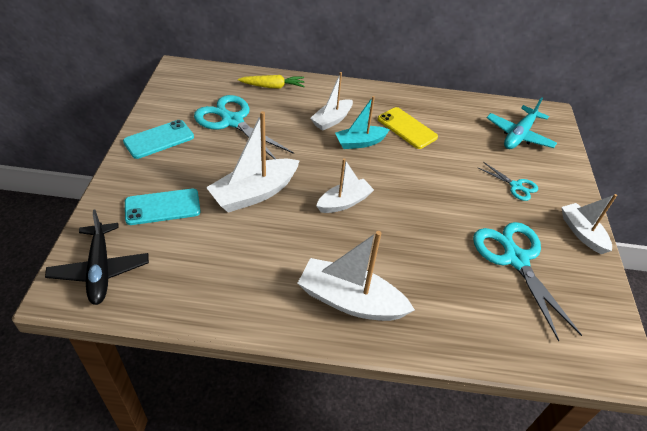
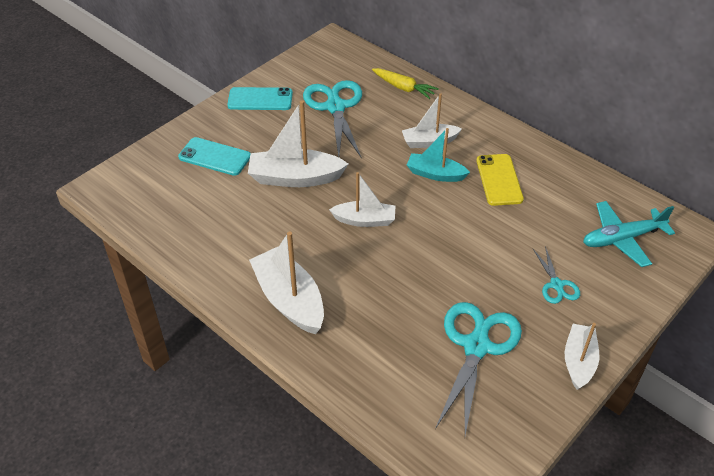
camera: 40 degrees right, 0 degrees up
(100, 270) = (133, 184): black plane -> none

